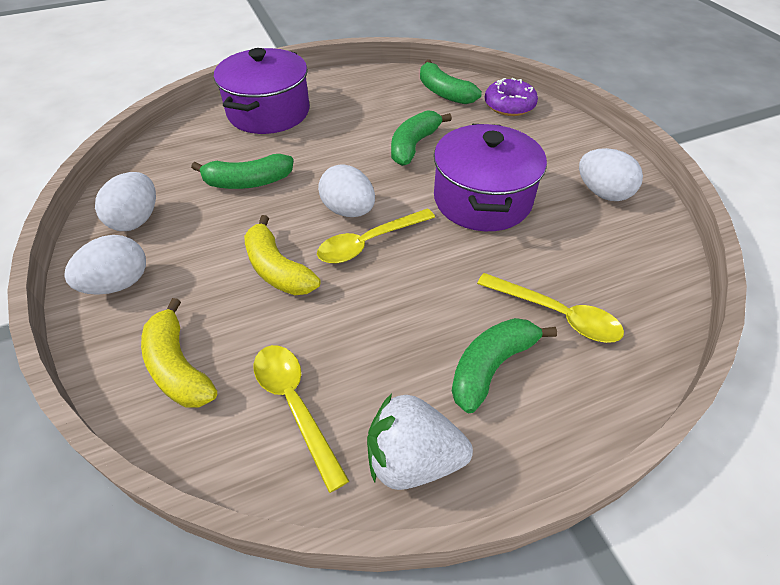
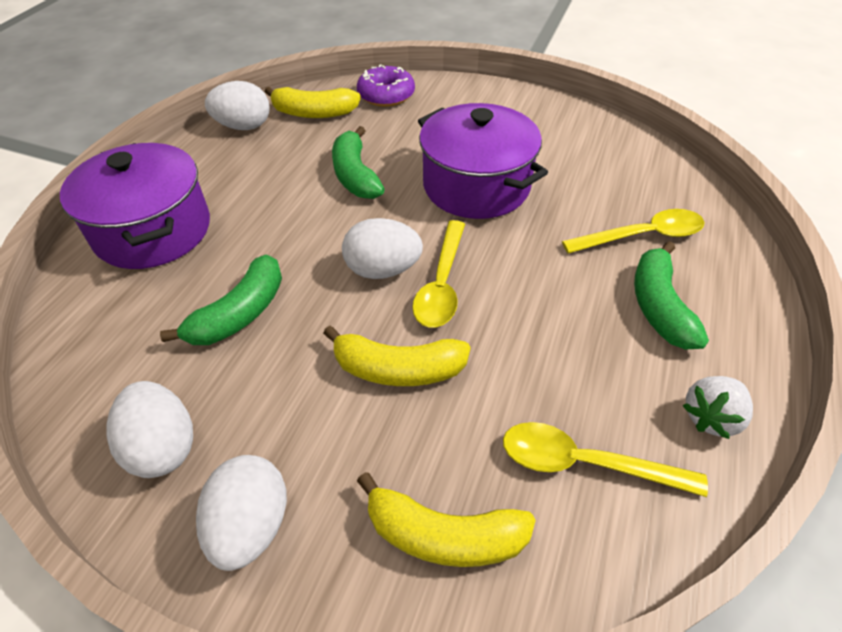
camera: 45 degrees left, 0 degrees up
(412, 459) = (711, 417): white strawberry -> white strawberry, size x0.67
(444, 93) = (314, 113): green banana -> yellow banana
(602, 193) = (547, 127): white egg -> white egg (244, 126)

